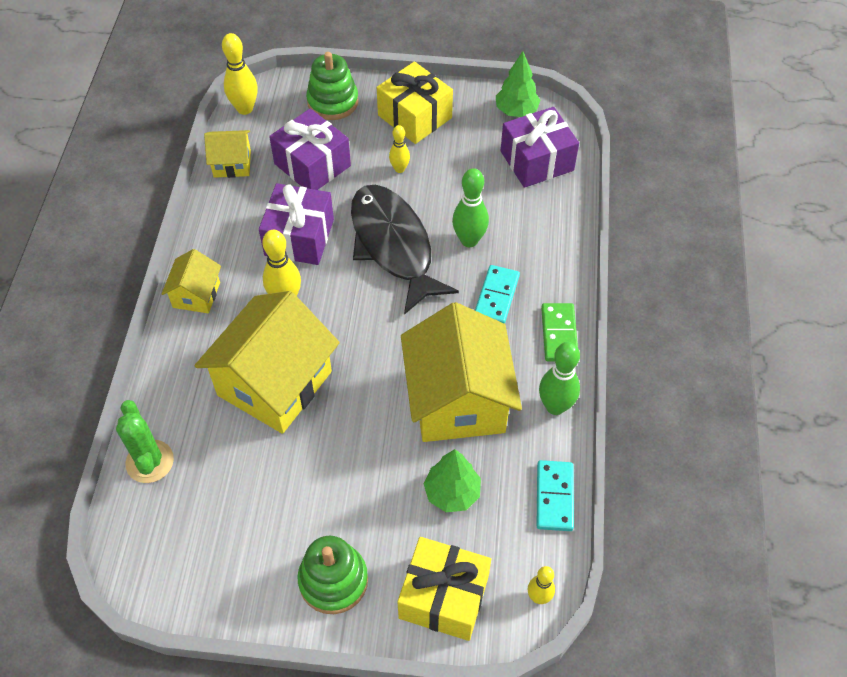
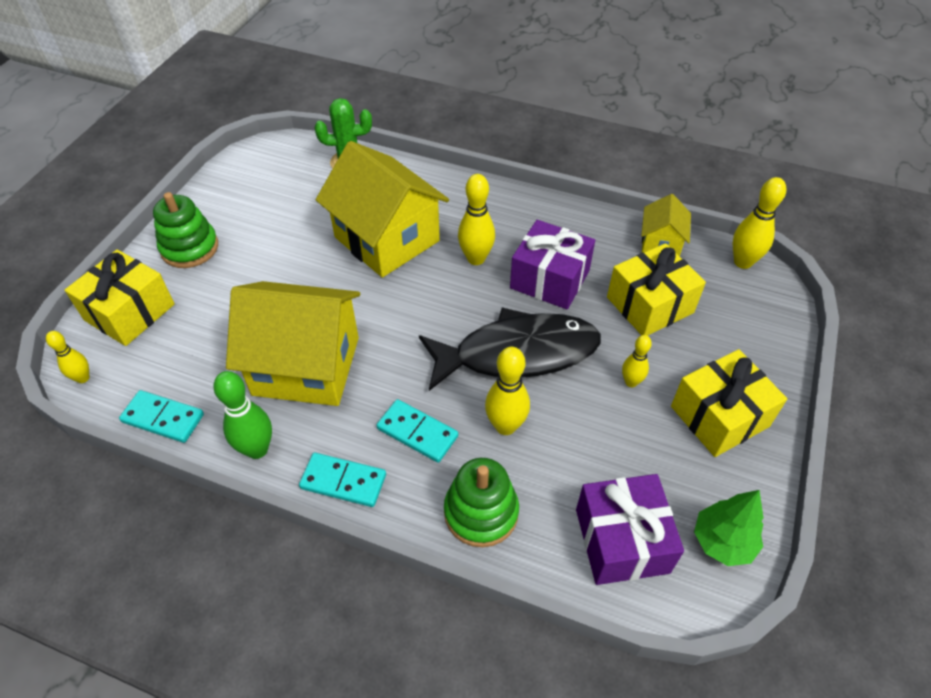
camera: 105 degrees right, 5 degrees down
(196, 295) = (501, 202): yellow house -> none
(312, 165) = (650, 305): purple gift -> yellow gift
(333, 102) = (750, 339): green stacking toy -> green stacking toy (481, 512)
(452, 493) = (215, 339): green tree -> none
(469, 240) = (505, 426): green bowling pin -> yellow bowling pin
(559, 334) = (343, 481): green domino -> turquoise domino

